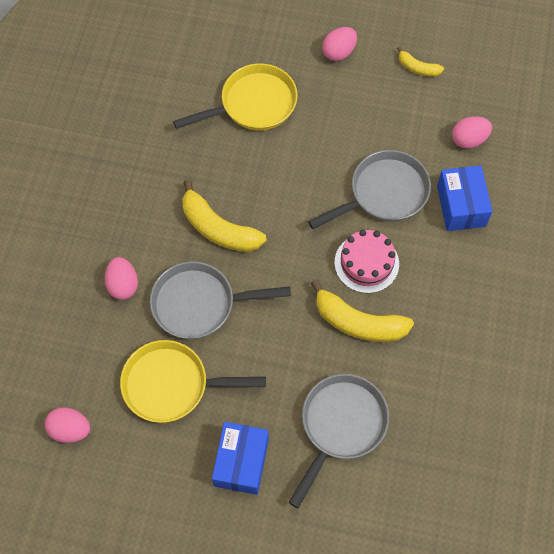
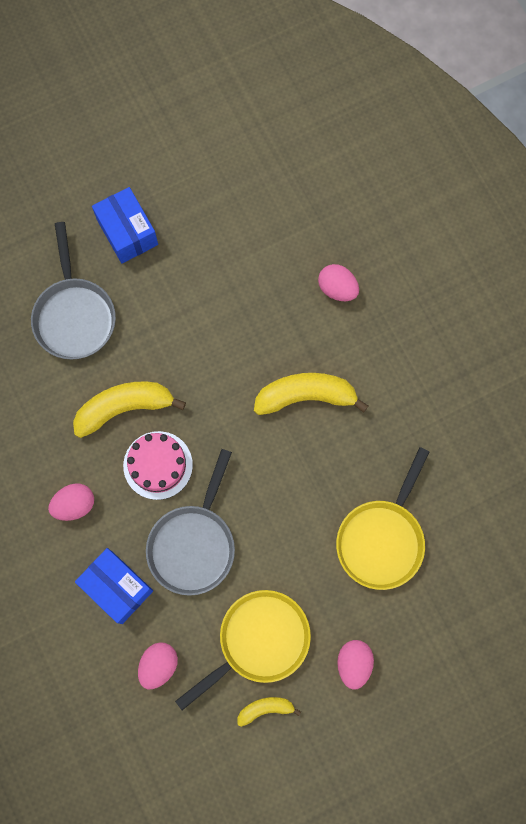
camera: 140 degrees right, 10 degrees up
(70, 429) = (272, 158): pink egg -> pink egg (74, 505)
(172, 385) = (228, 245): yellow pan -> yellow pan (258, 641)
(200, 304) = (263, 322): grey pan -> none

